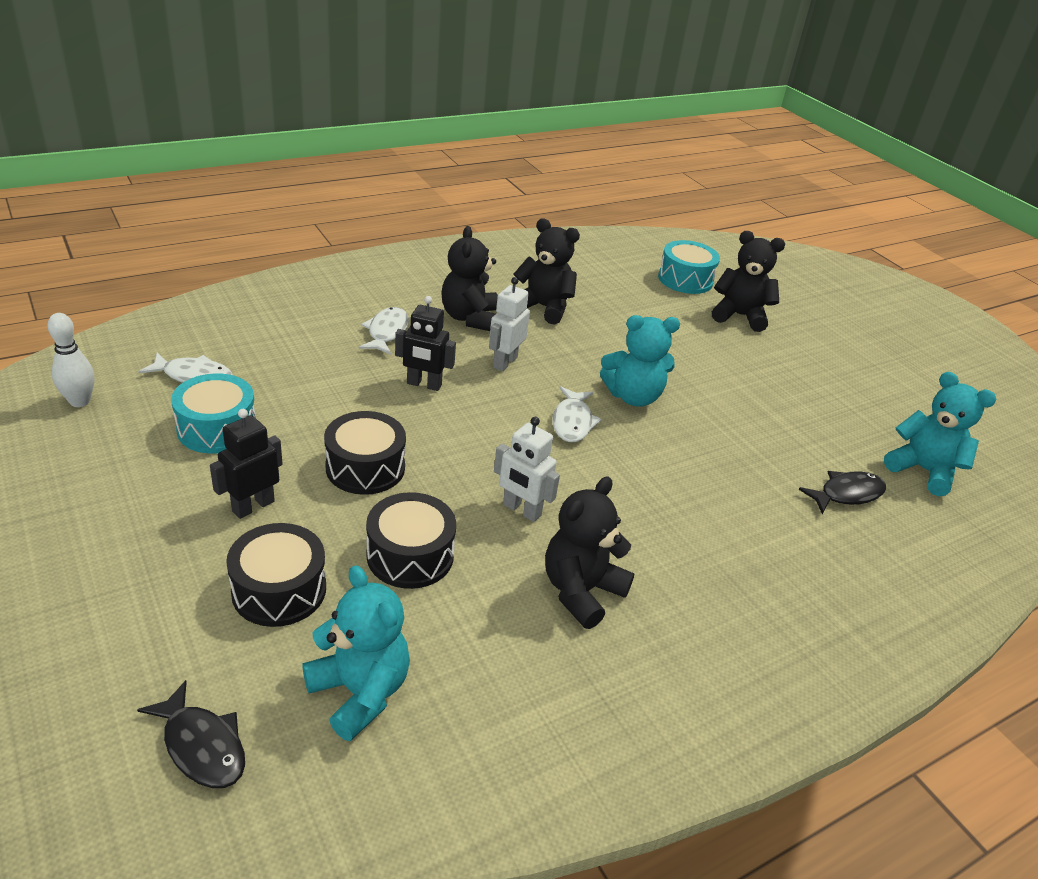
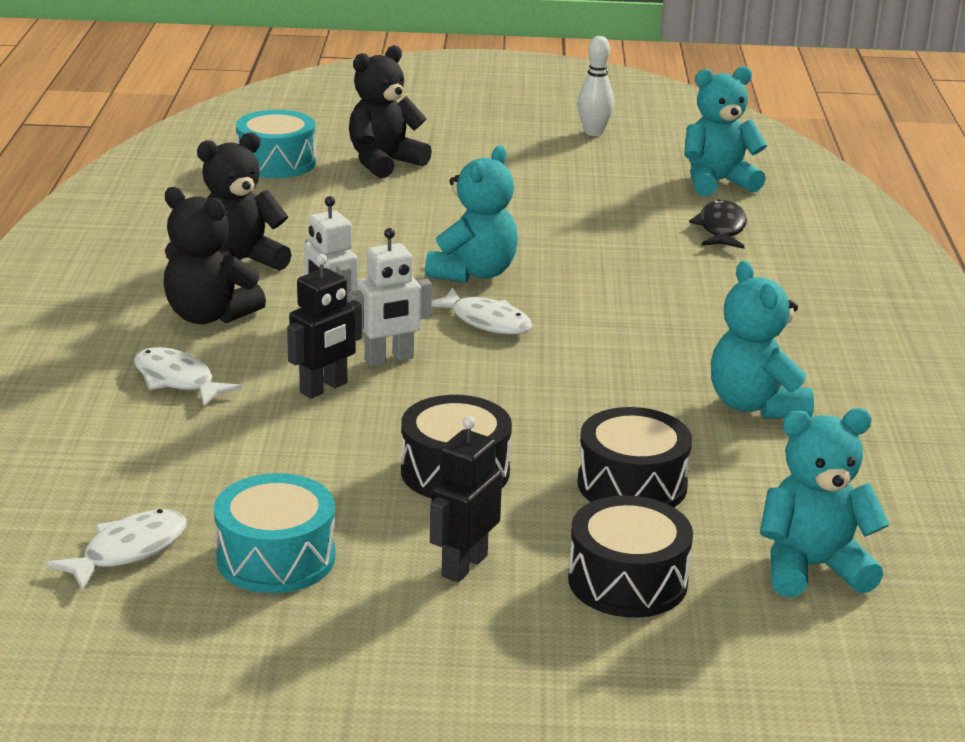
camera: 55 degrees left, 10 degrees down
(80, 401) = (95, 661): white bowling pin -> white bowling pin (593, 132)
(202, 745) = (829, 680): black fish -> none
(253, 506) = (464, 566): black robot -> black robot turned 45 degrees clockwise
(521, 510) = (610, 398): white robot -> white robot (389, 359)
(581, 591) = (755, 405): black teddy bear -> turquoise teddy bear

